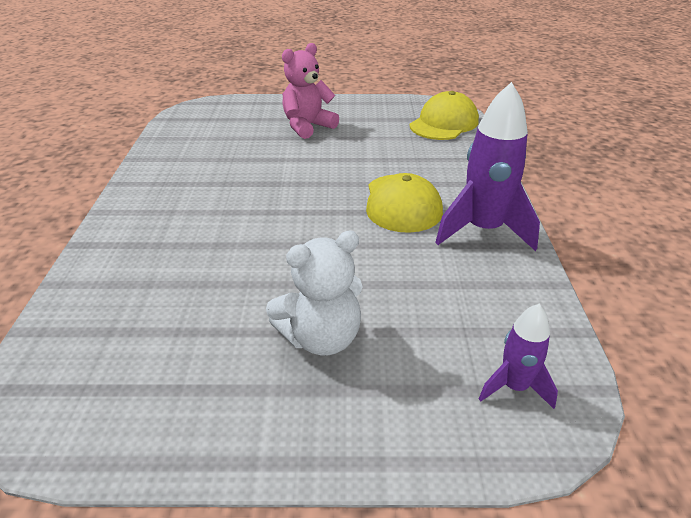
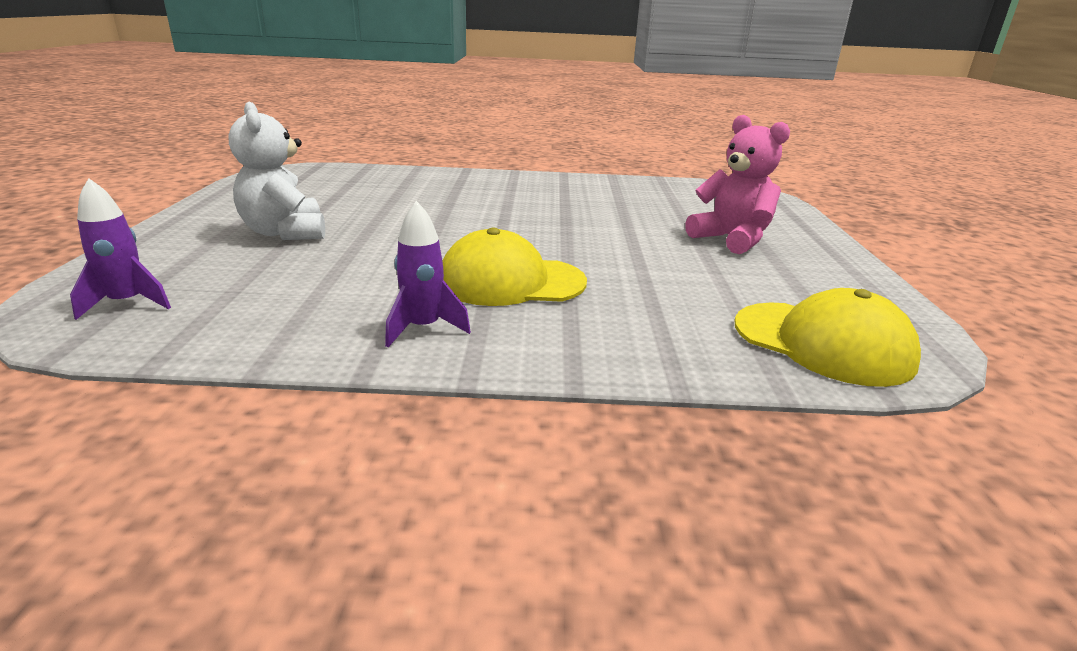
camera: 90 degrees right, 10 degrees down
(483, 230) = (423, 328): purple rocket -> purple rocket, size x0.54

